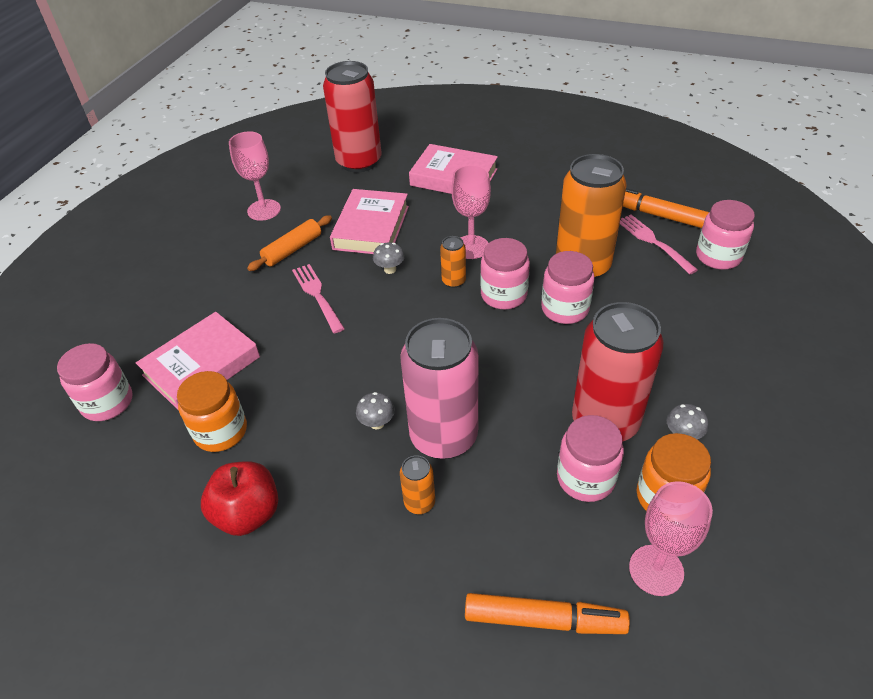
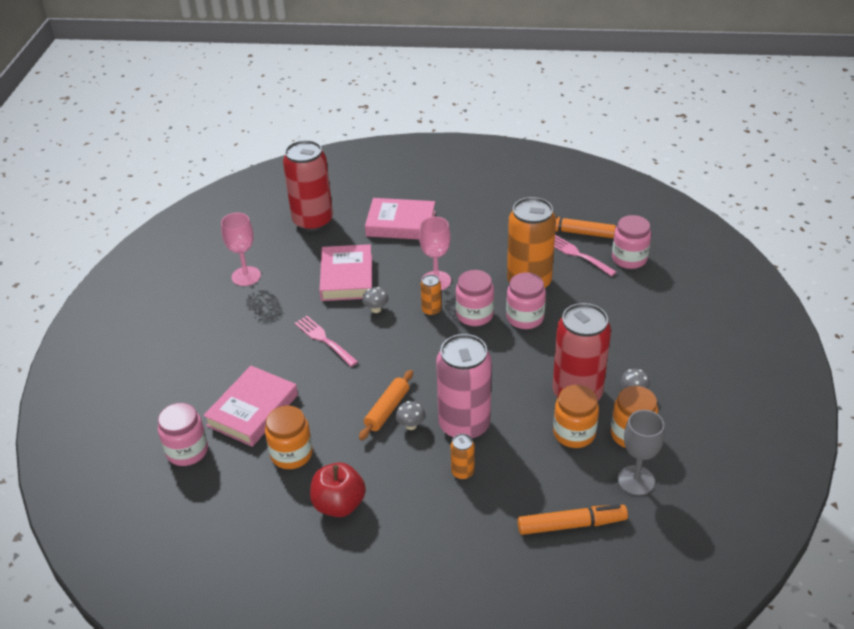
camera: 15 degrees left, 5 degrees down
(292, 249) = (287, 306): orange rolling pin -> orange rolling pin (387, 410)
(585, 478) = (574, 433): pink jar -> orange jar
(656, 570) = (636, 480): pink goblet -> grey goblet

